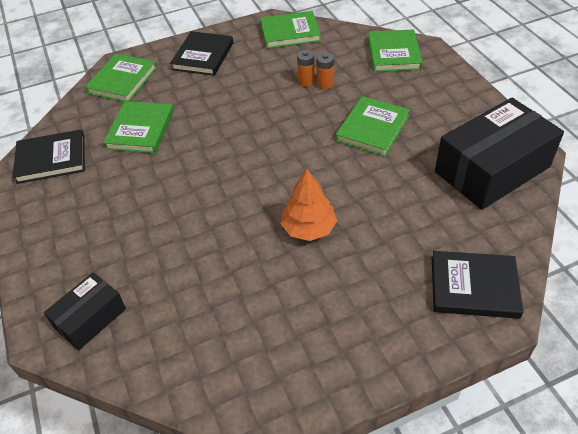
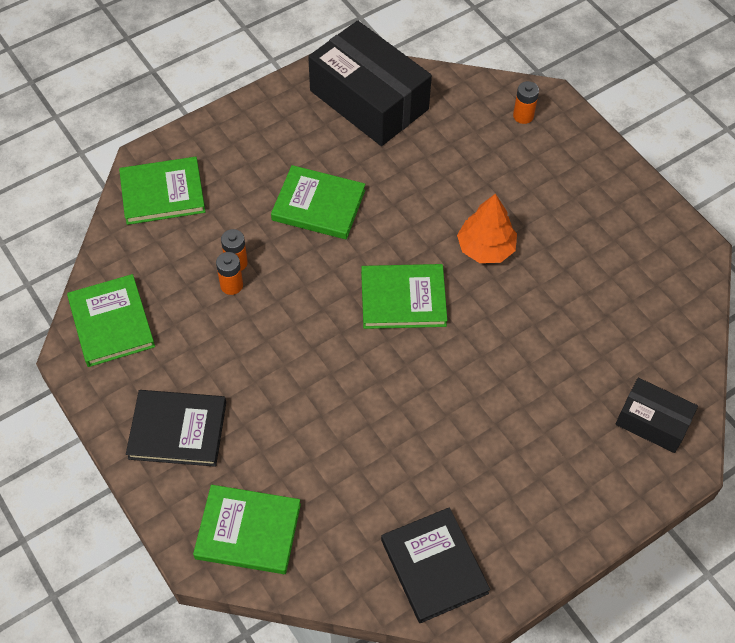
camera: 105 degrees left, 10 degrees up
(140, 130) = (357, 467): green book -> green book (403, 299)
(474, 287) = (523, 116): black book -> orange battery

